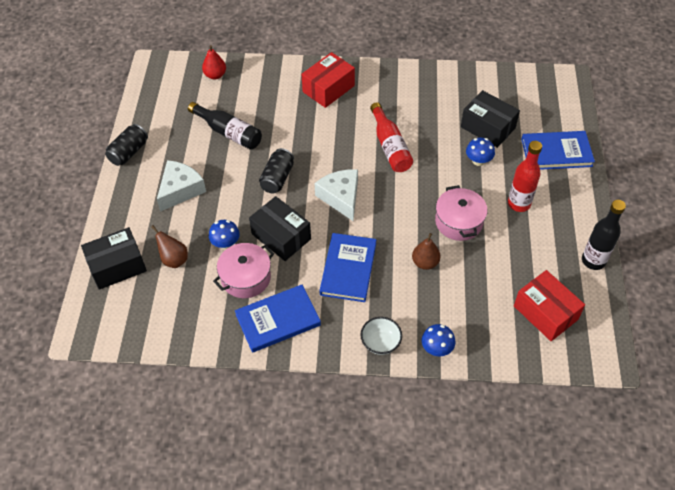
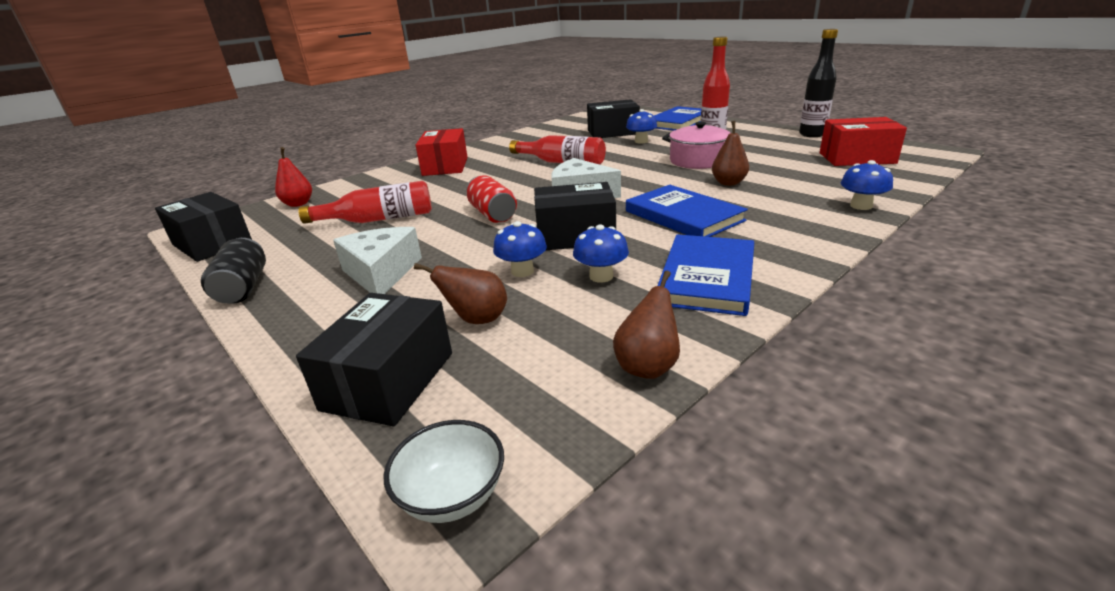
camera: 45 degrees left, 25 degrees down
(149, 92) = (212, 243): none -> black box
(187, 339) = (647, 366): none -> brown pear
(228, 132) = (378, 219): black bottle -> red bottle
(246, 277) = (601, 276): pink pot -> blue mushroom
(277, 178) = (493, 214): black can -> red can
(380, 343) = (822, 229): white bowl -> white bowl (452, 495)

